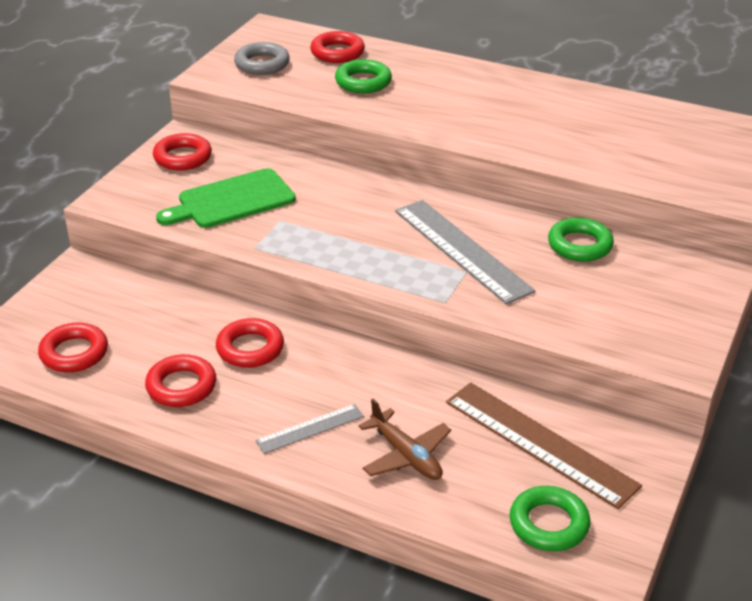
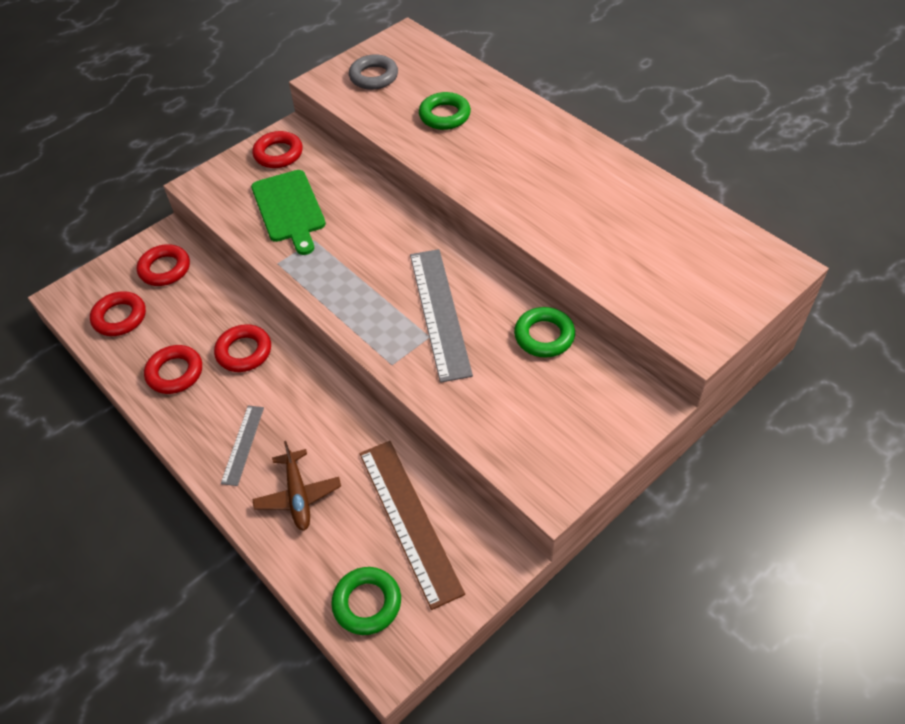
camera: 25 degrees right, 15 degrees up
(231, 200) = (289, 209): green cutting board -> green cutting board turned 105 degrees counterclockwise
(310, 428) = (243, 444): grey ruler -> grey ruler turned 75 degrees counterclockwise
(337, 52) = (444, 77): red ring -> red ring (165, 269)

